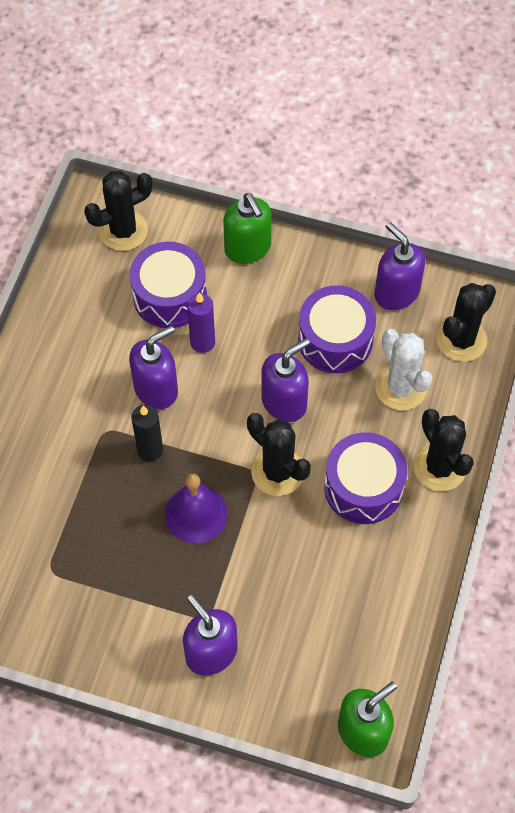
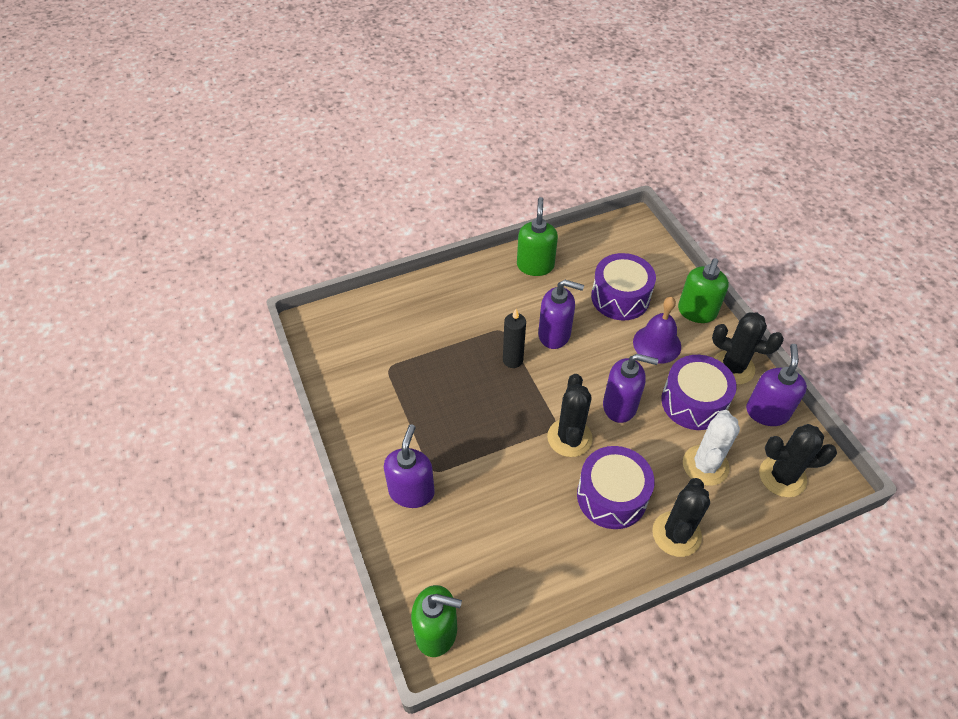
camera: 50 degrees right, 10 degrees down
(57, 335) = (535, 265): none -> green soap dispenser
(123, 231) = (633, 248): black cactus -> black cactus (733, 367)
(196, 514) = (496, 414): purple bell -> purple bell (657, 344)
(202, 342) = (610, 335): purple candle -> none

